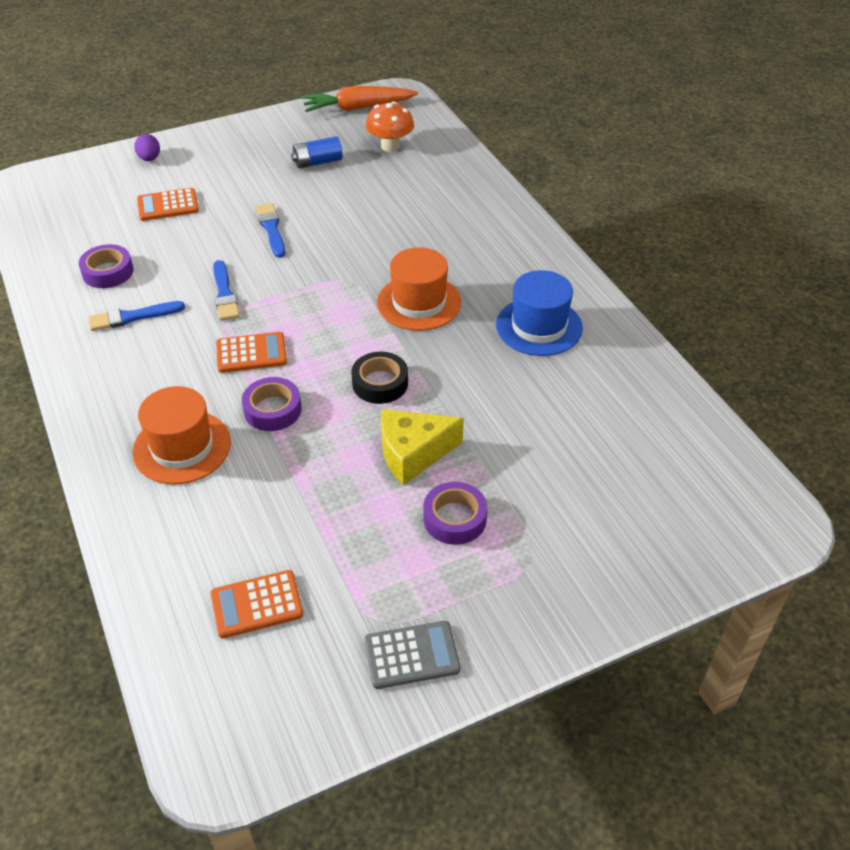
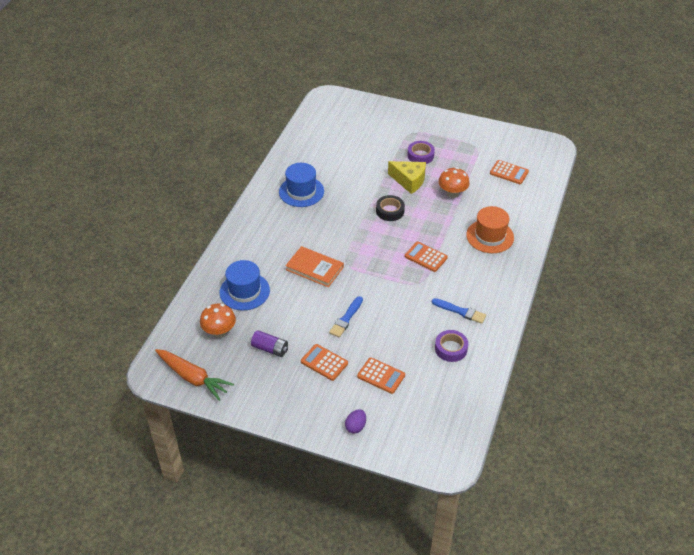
camera: 135 degrees left, 0 degrees up
(224, 294) = (407, 295): blue brush -> none
(245, 183) = (324, 362): none -> orange calculator
(272, 410) = (441, 228): purple tape -> none
(317, 481) = (452, 193): none -> orange mushroom
(318, 162) = (270, 349): blue battery -> purple battery
(379, 252) = (314, 268): none -> orange book
(412, 655) = (475, 134): grey calculator -> none
(419, 302) = (331, 232): orange hat -> none
(421, 187) = (244, 291): none -> blue hat

